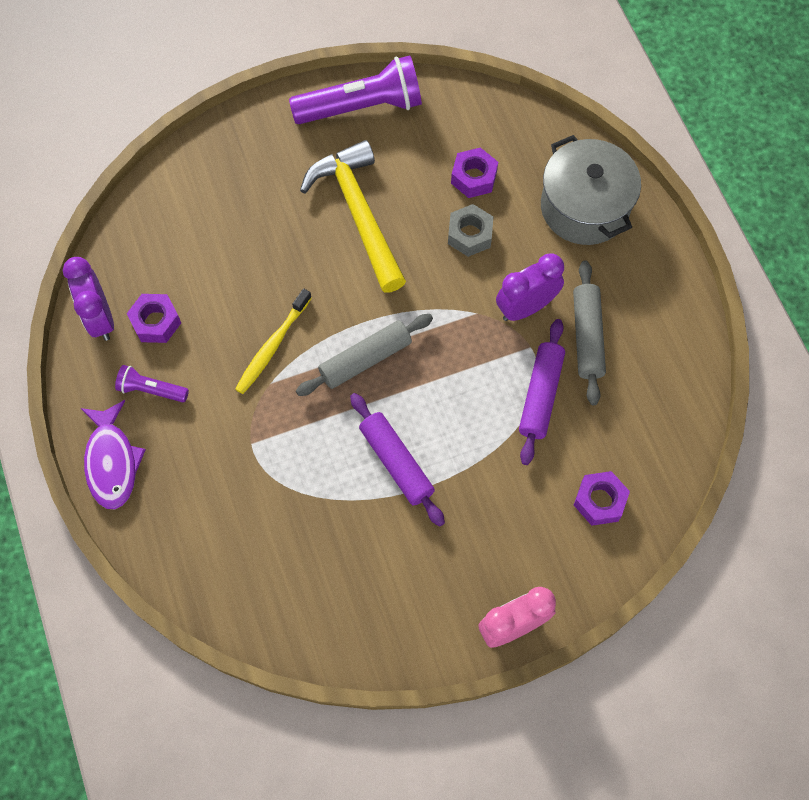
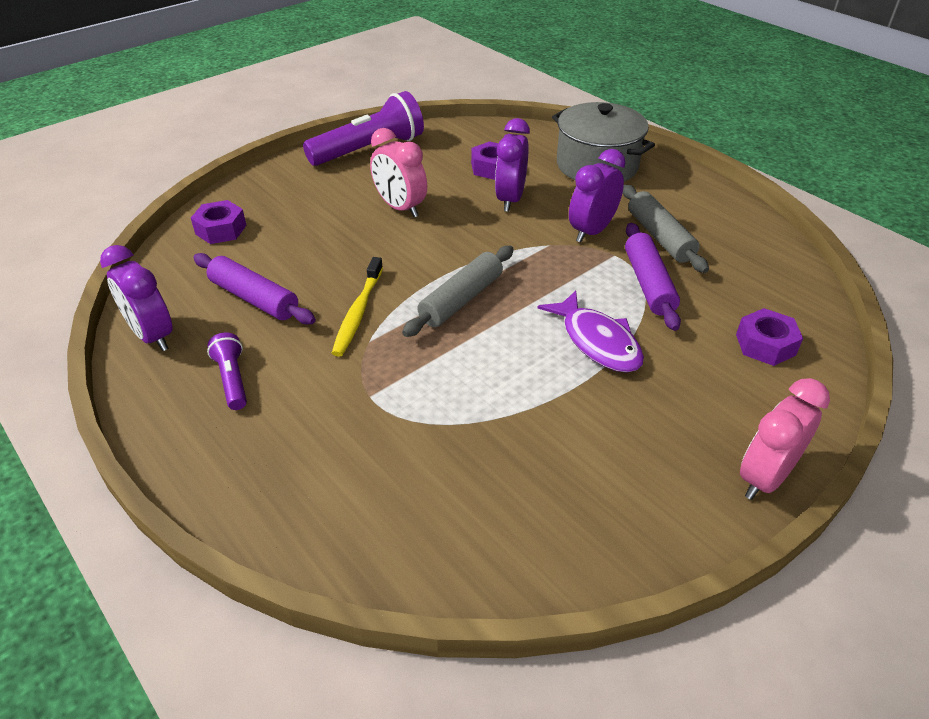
camera: 20 degrees left, 25 degrees down
(112, 462) = (202, 458): purple fish -> purple fish (597, 341)
(151, 390) = (232, 380): purple flashlight -> purple flashlight turned 75 degrees clockwise
(156, 322) = (219, 324): purple nut -> purple nut (221, 229)
(358, 214) = (400, 208): yellow hammer -> pink clock
(396, 462) = (540, 369): purple rolling pin -> purple rolling pin (254, 299)
(469, 235) = (510, 199): grey nut -> purple clock

